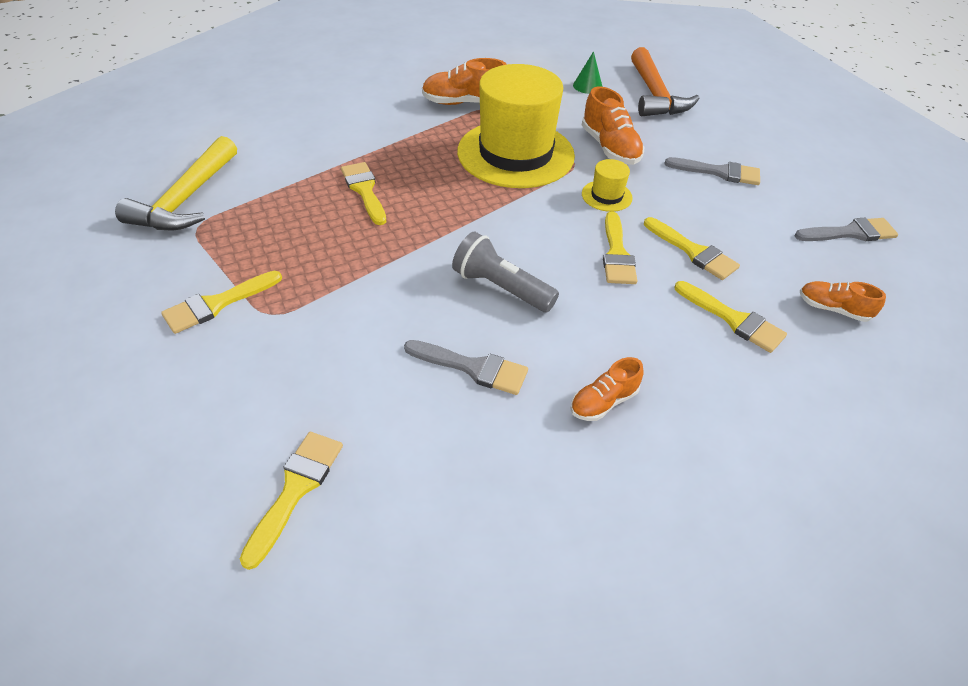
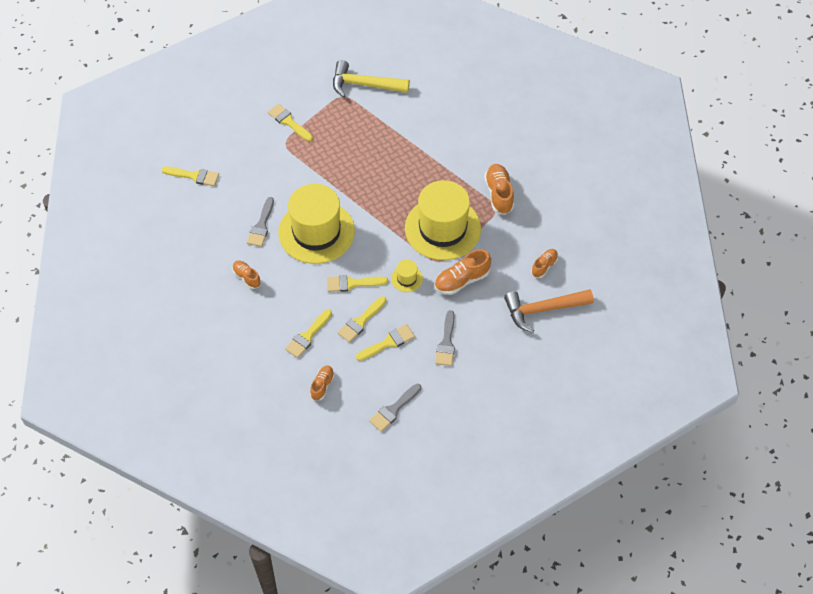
camera: 85 degrees right, 10 degrees up
(364, 190) = (387, 159): yellow brush -> yellow brush (388, 343)
(501, 288) = (316, 232): grey flashlight -> yellow hat
(587, 86) = (544, 266): green cone -> orange shoe
(850, 233) = (394, 409): grey brush -> grey brush turned 60 degrees clockwise

